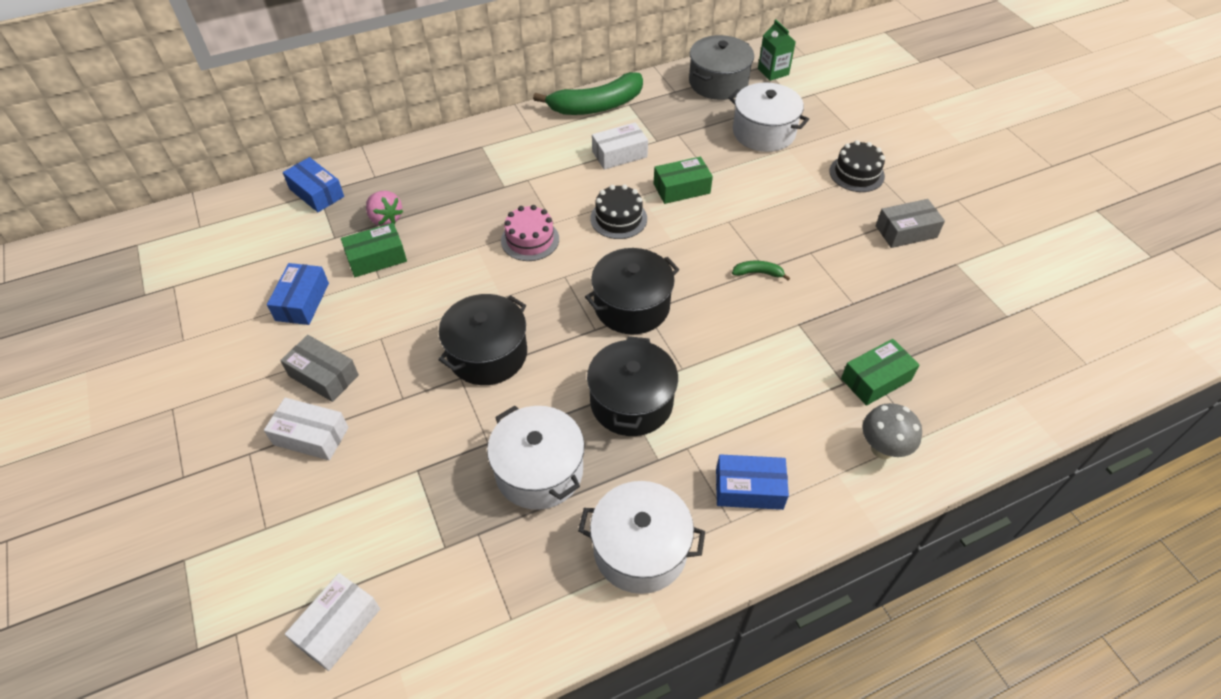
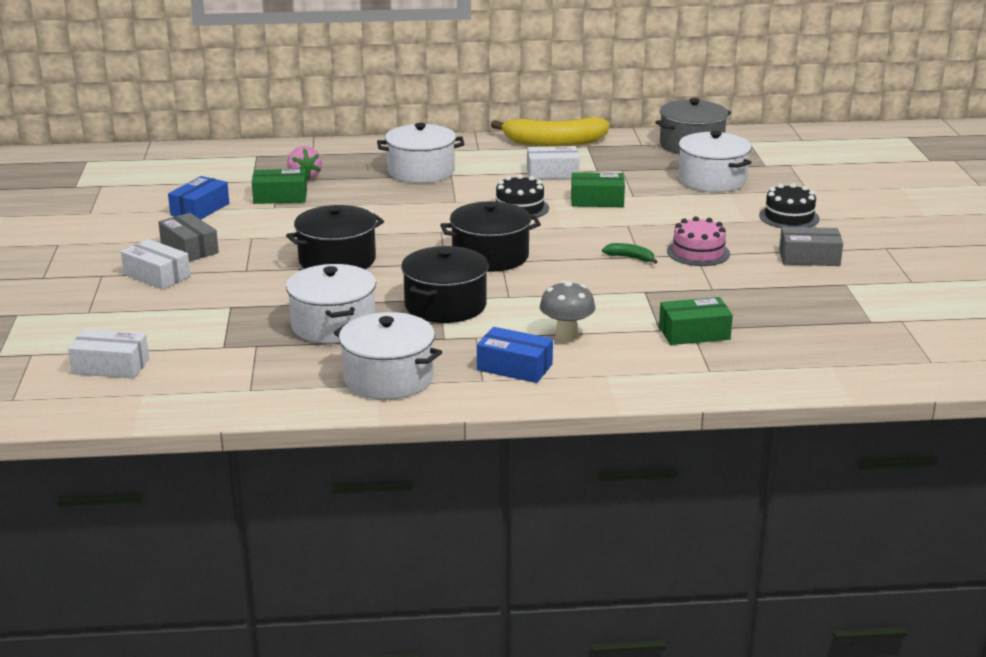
camera: 20 degrees right, 25 degrees down
(316, 193) = (255, 155): blue box -> none
(338, 626) = (110, 366): white box -> white box turned 45 degrees clockwise
(496, 181) = (421, 171): none -> white pot
(530, 240) = (425, 207): pink cake -> pink cake (698, 252)
(596, 106) = (554, 143): green banana -> yellow banana
(773, 72) = (757, 146): green carton -> none
(882, 449) = (664, 370): grey mushroom -> grey mushroom (566, 336)

